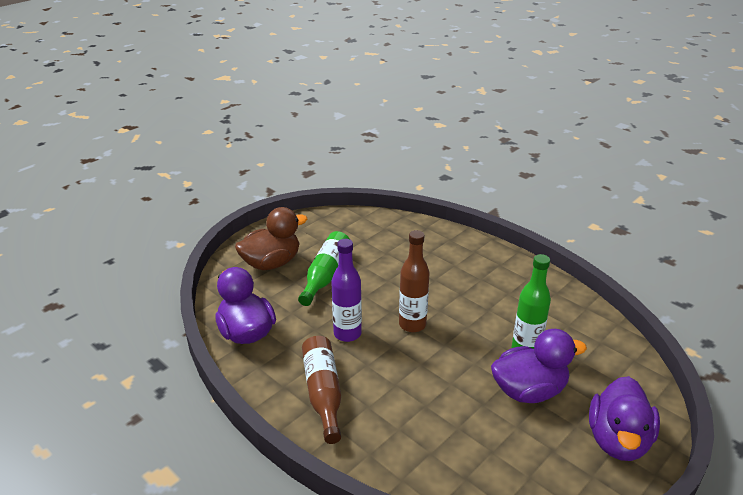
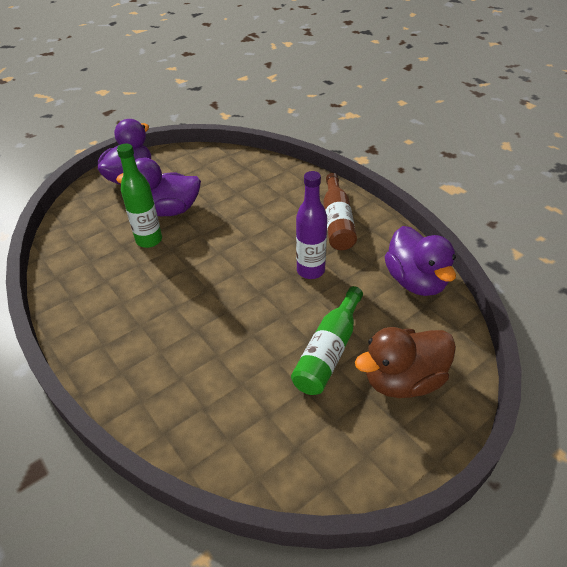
camera: 170 degrees left, 10 degrees up
(412, 324) = (242, 274): brown bottle -> none

